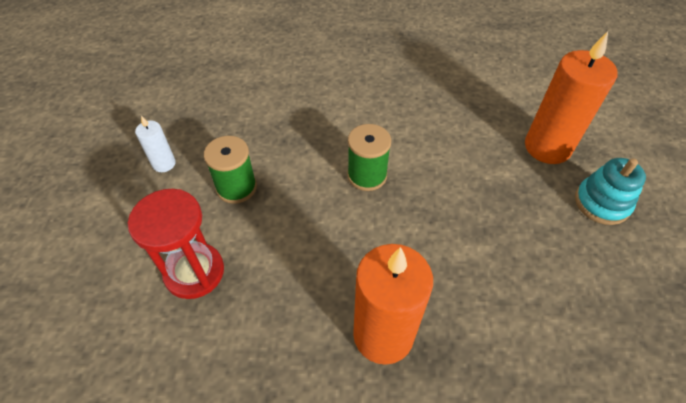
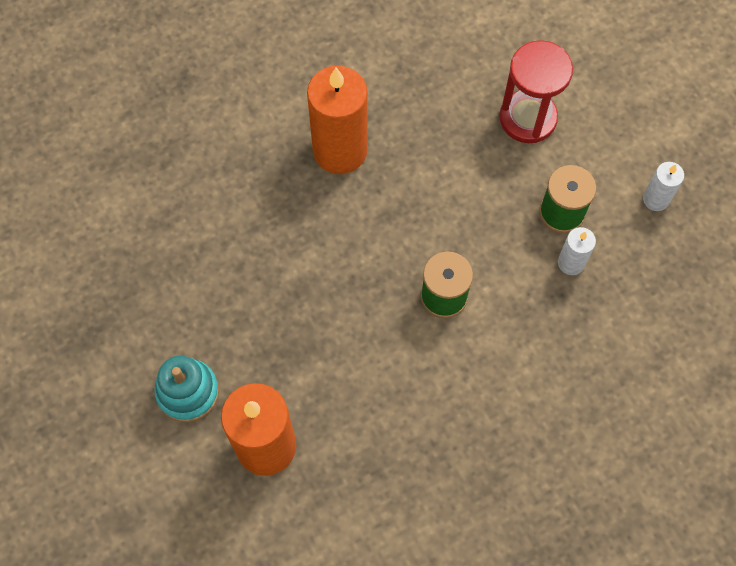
camera: 150 degrees right, 15 degrees up
(260, 154) = (571, 263): none -> white candle

